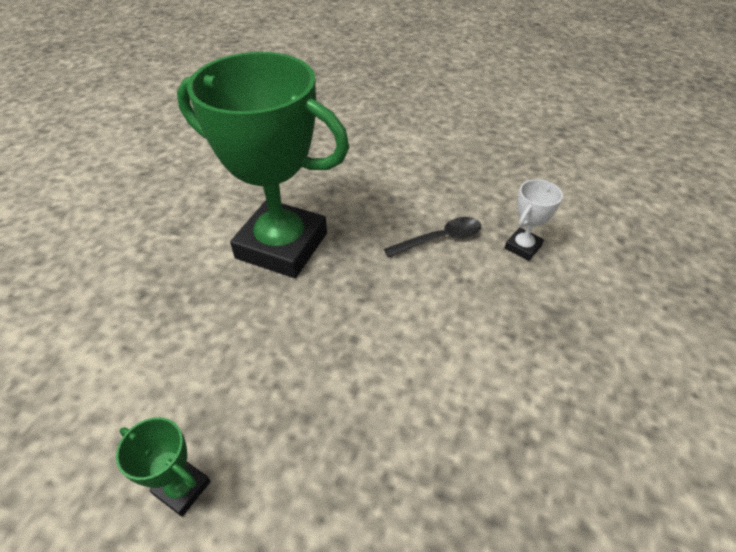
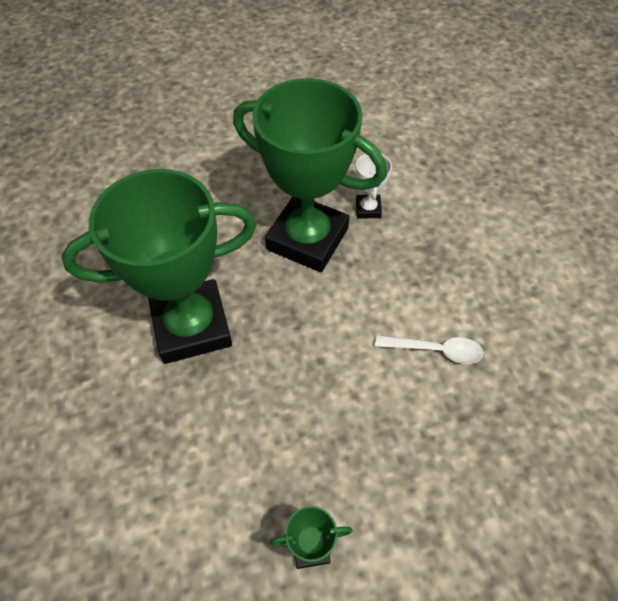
camera: 40 degrees left, 10 degrees up
(440, 239) = (307, 239): black spoon -> green trophy
(475, 409) = (436, 350): none -> white spoon

